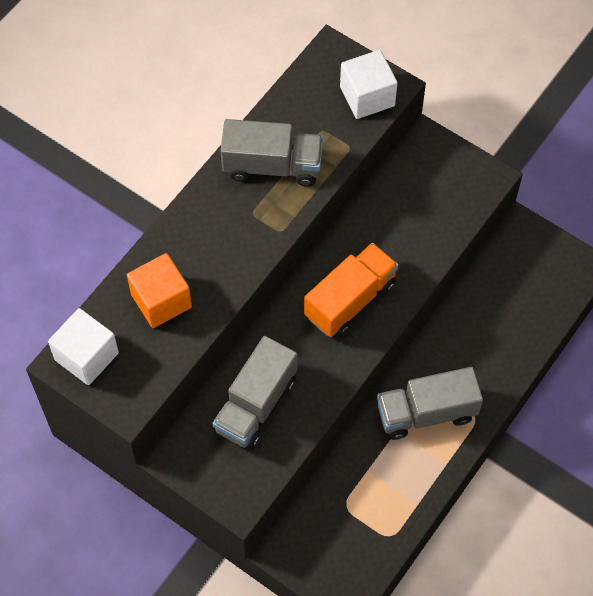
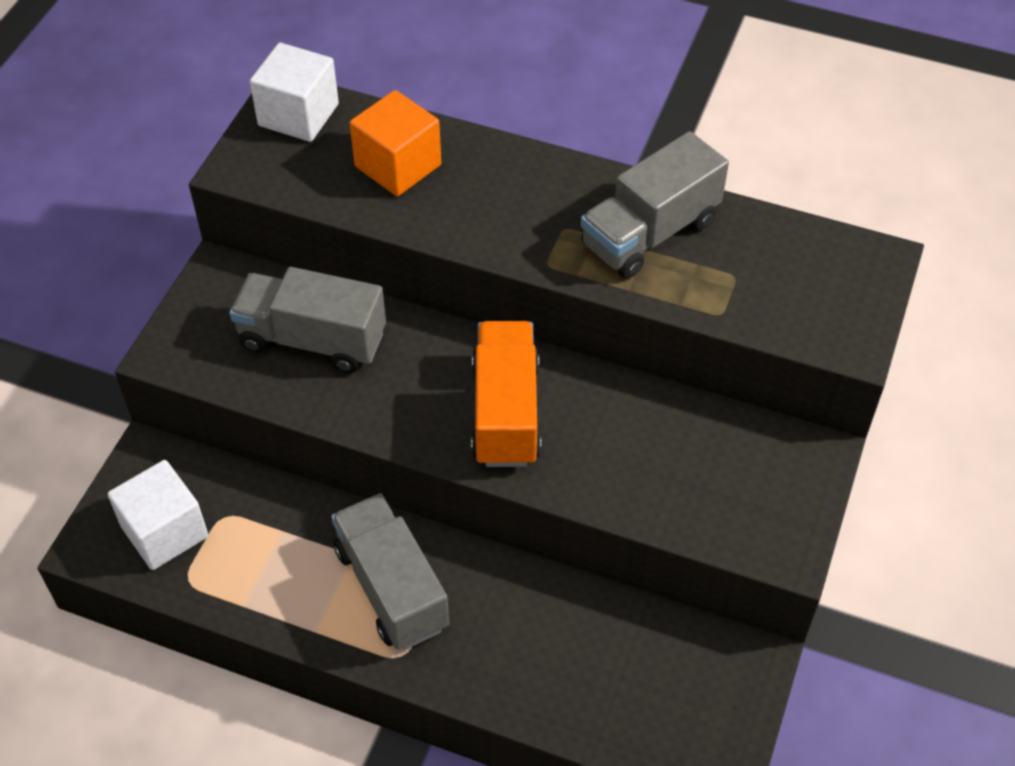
camera: 75 degrees right, 10 degrees down
(272, 166) = (650, 233): grey truck -> grey truck turned 60 degrees clockwise
(350, 300) = (505, 412): orange truck -> orange truck turned 120 degrees counterclockwise
(367, 96) = (819, 317): white cube -> white cube (165, 531)

